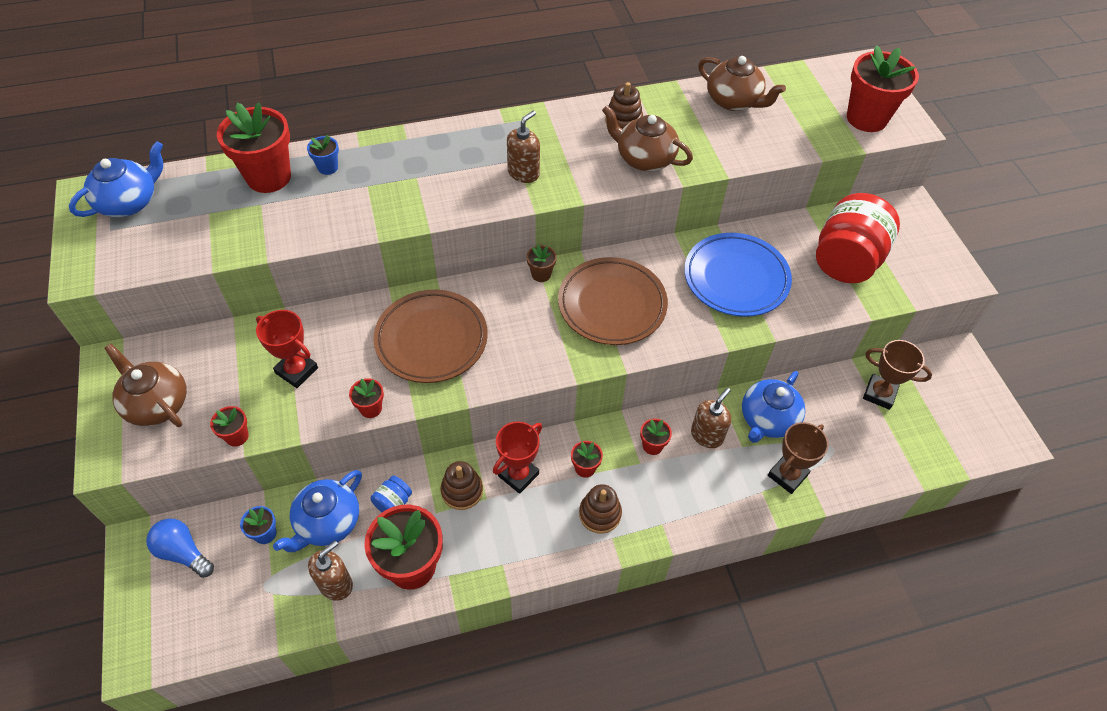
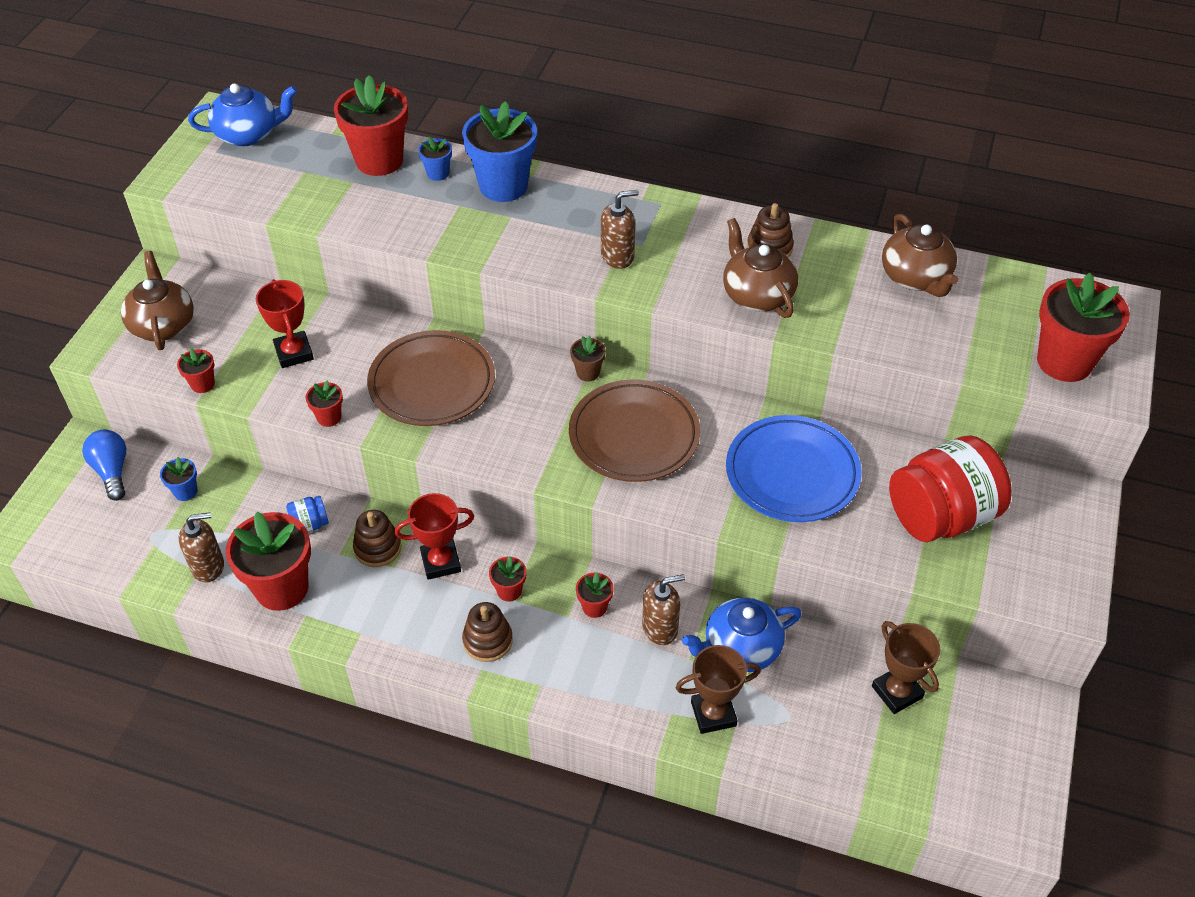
camera: 35 degrees right, 5 degrees down
(327, 523) = (241, 511): blue teapot -> none
(390, 156) = (503, 186): none -> blue flower pot

